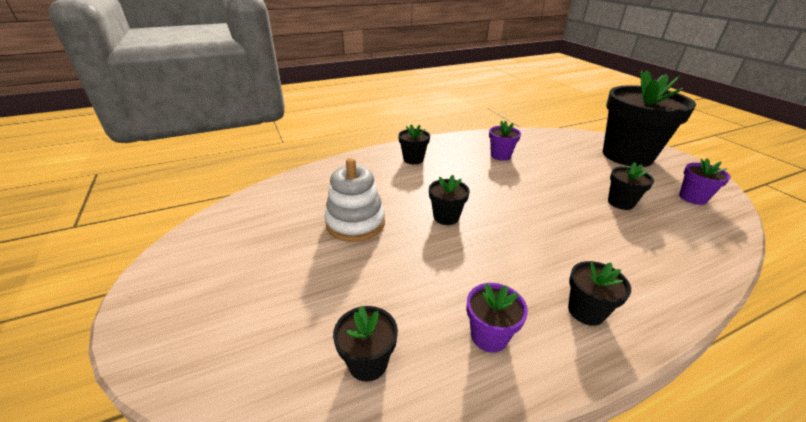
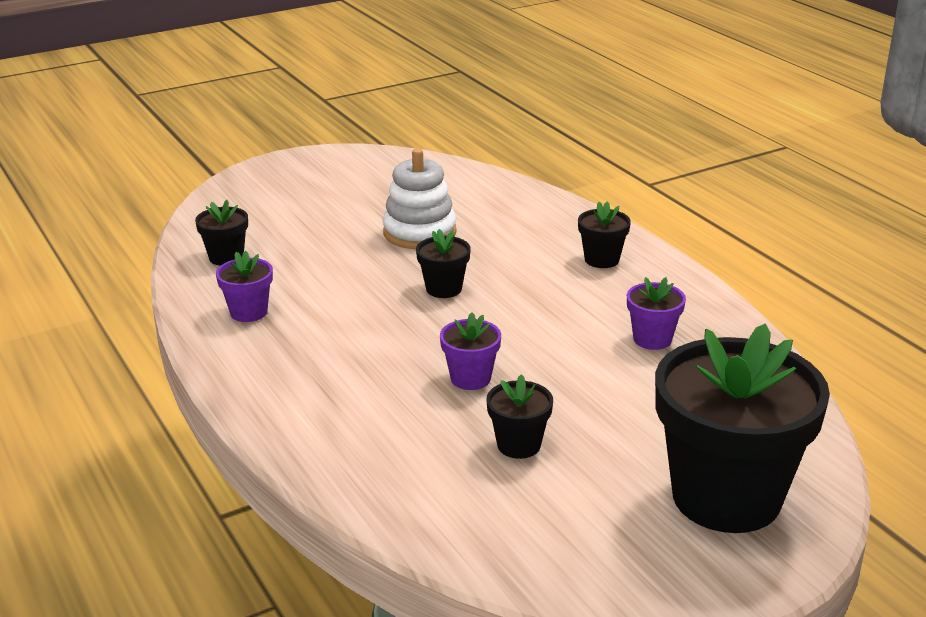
camera: 85 degrees right, 5 degrees down
(586, 311) = (278, 371): black flower pot -> none
(692, 198) = (559, 538): purple flower pot -> purple flower pot (470, 378)

